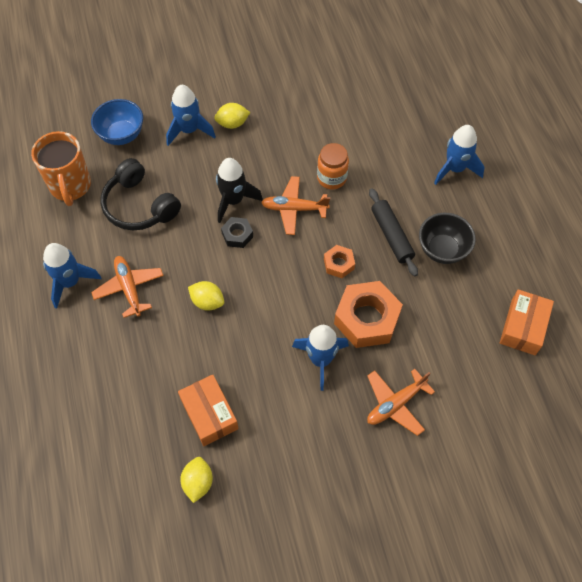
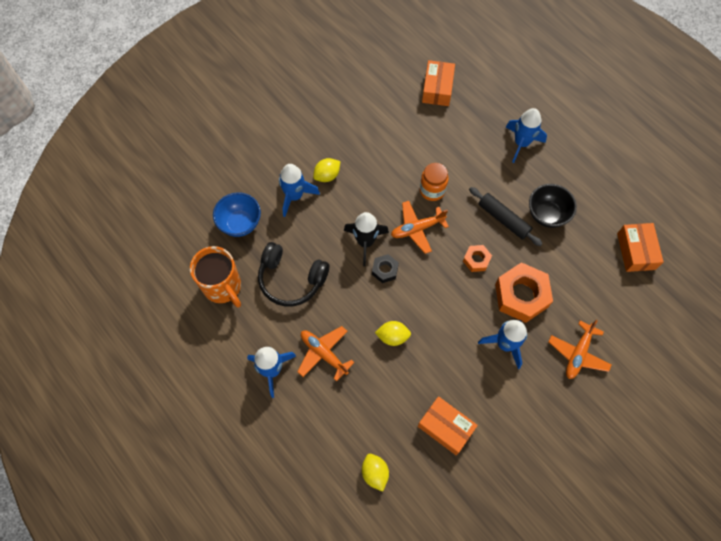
camera: 25 degrees left, 5 degrees up
(198, 482) = (467, 485): yellow lemon -> yellow lemon (375, 473)
(395, 83) = (437, 88): none -> orange box

